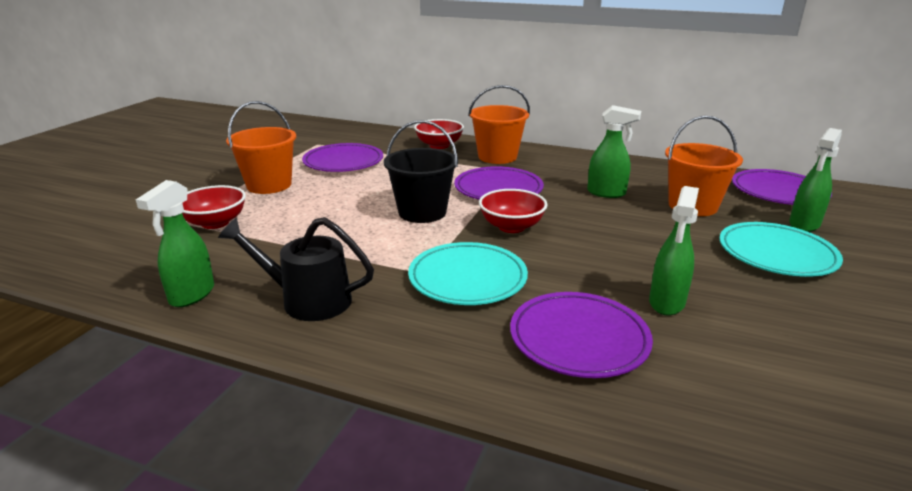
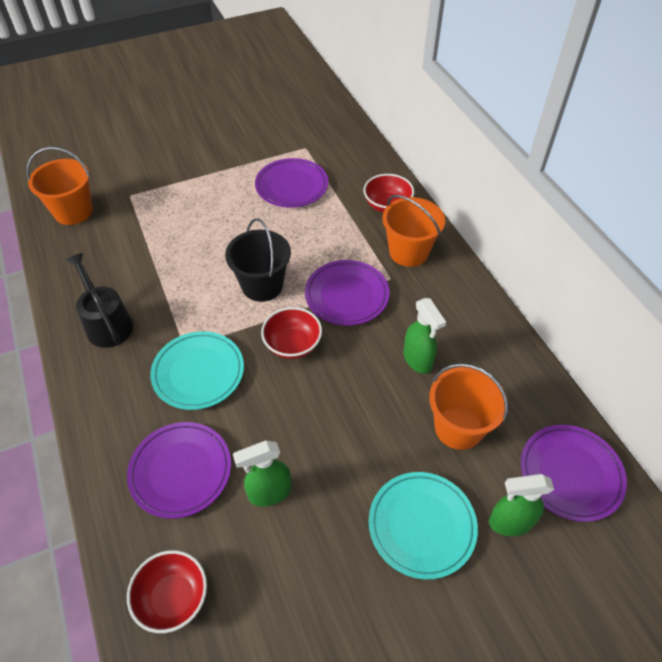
camera: 45 degrees right, 25 degrees up
(191, 295) = (68, 276): green spray bottle -> none
(215, 223) = (145, 212): red bowl -> red bowl (173, 598)
(269, 185) = (216, 186): orange bucket -> orange bucket (73, 211)

